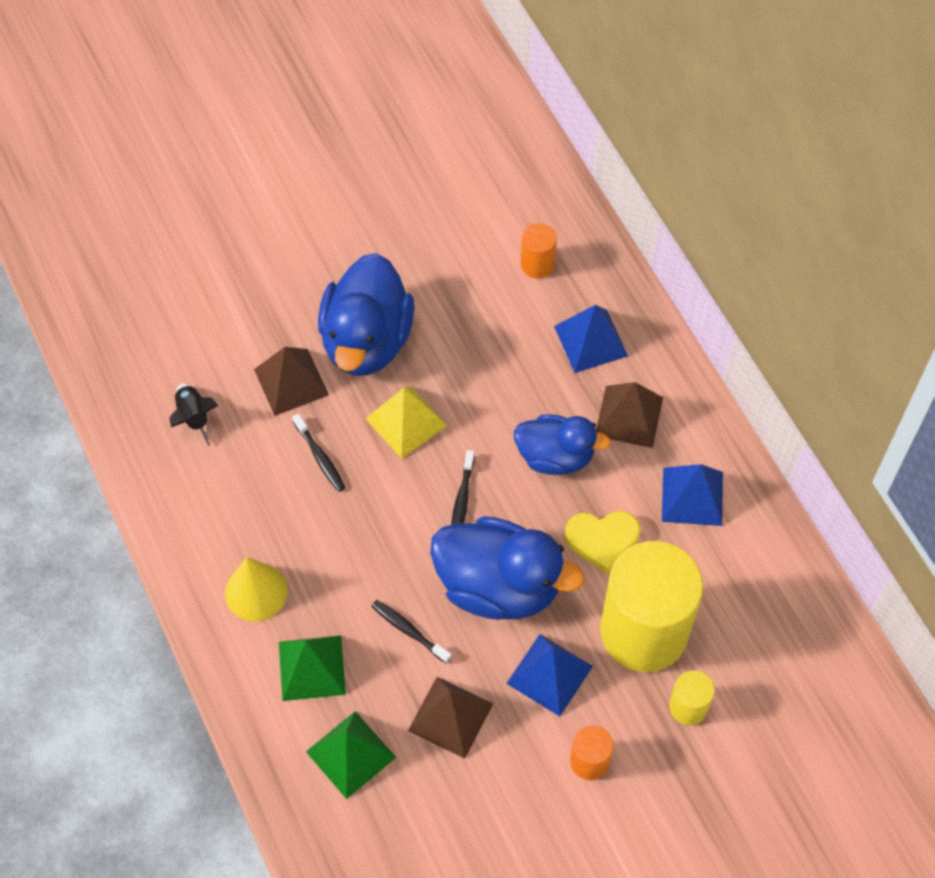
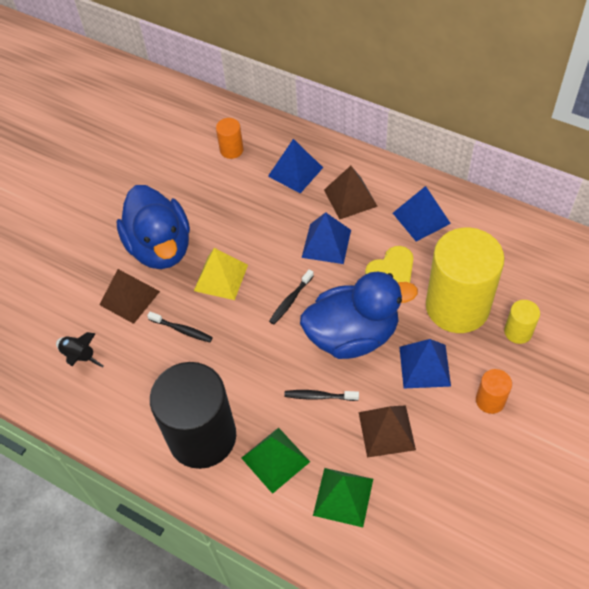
camera: 30 degrees left, 5 degrees down
(256, 592) = (202, 436): yellow cone -> black cylinder
(462, 500) = (290, 300): black toothbrush -> black toothbrush turned 60 degrees clockwise
(555, 456) = (326, 243): blue duck -> blue pyramid

